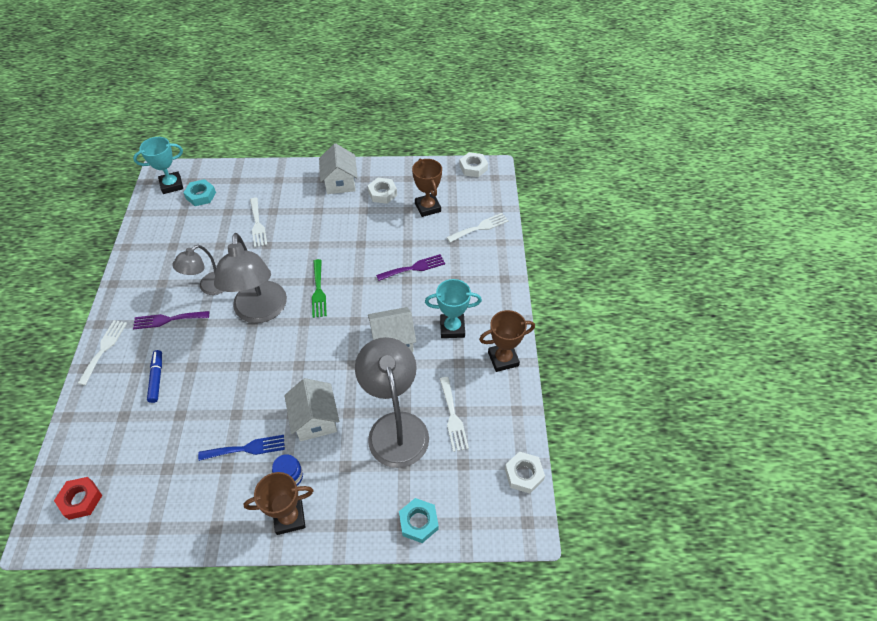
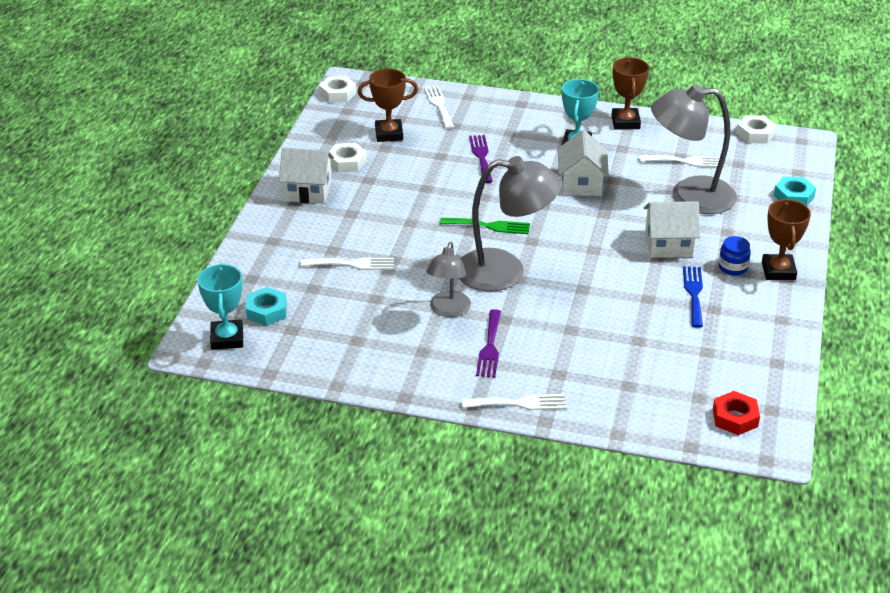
camera: 75 degrees left, 15 degrees down
(104, 349) = (519, 403): white fork -> white fork turned 150 degrees clockwise
(156, 378) = (580, 358): blue marker -> none
(209, 287) = (448, 310): grey lamp -> grey lamp turned 45 degrees clockwise

